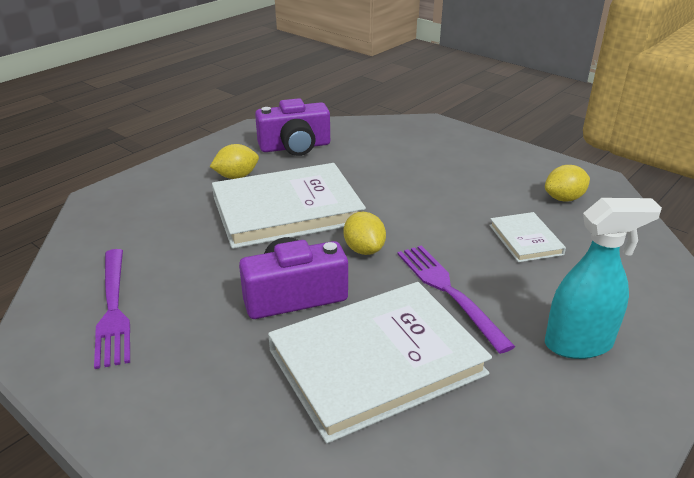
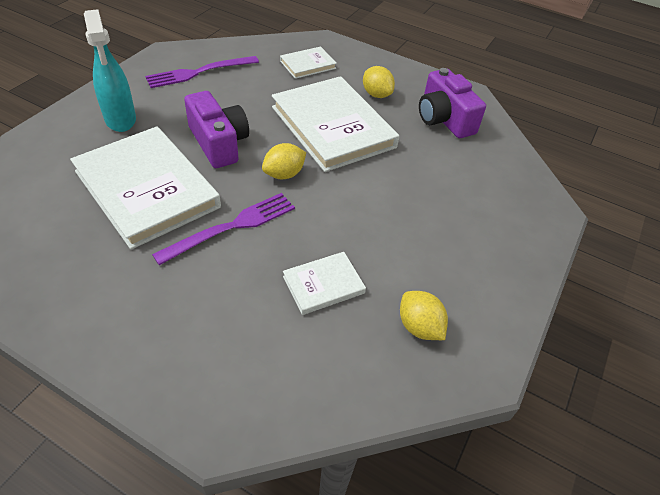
camera: 75 degrees right, 15 degrees up
(149, 214) = (308, 65): none -> white book
(579, 344) = (165, 312): turquoise spray bottle -> turquoise spray bottle (120, 120)

